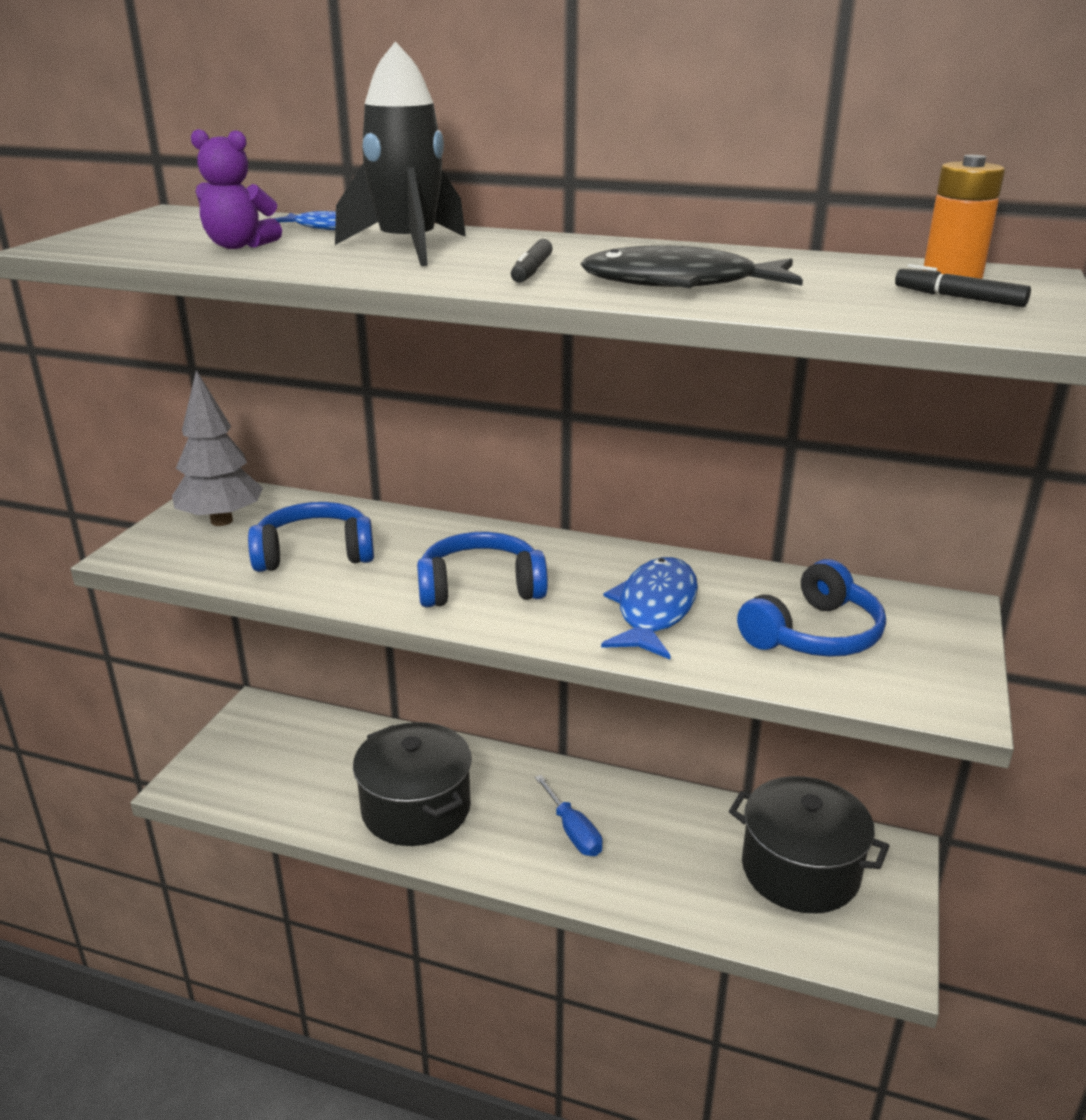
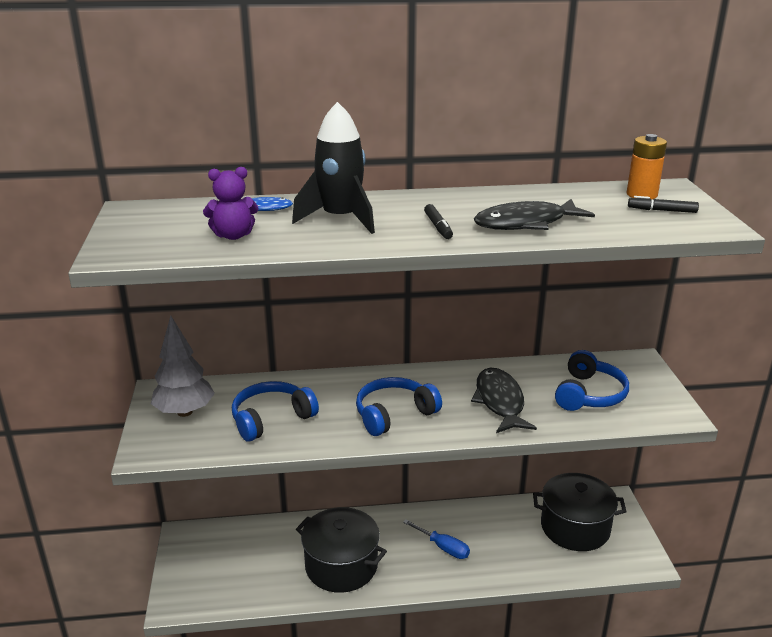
camera: 25 degrees left, 0 degrees up
(654, 609) = (500, 402): blue fish -> black fish

